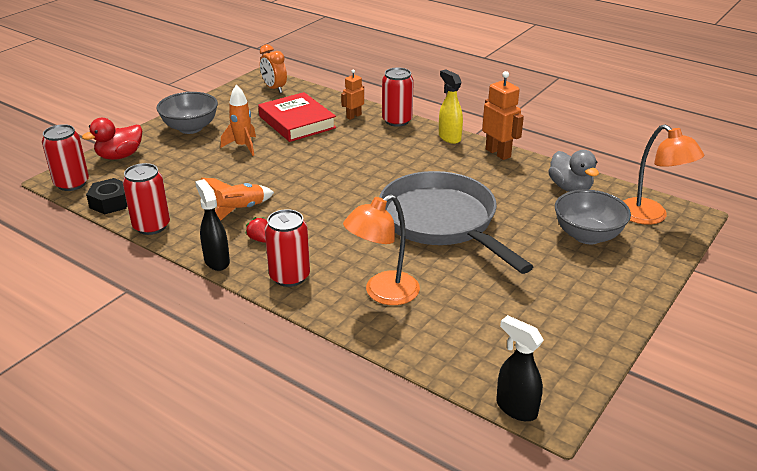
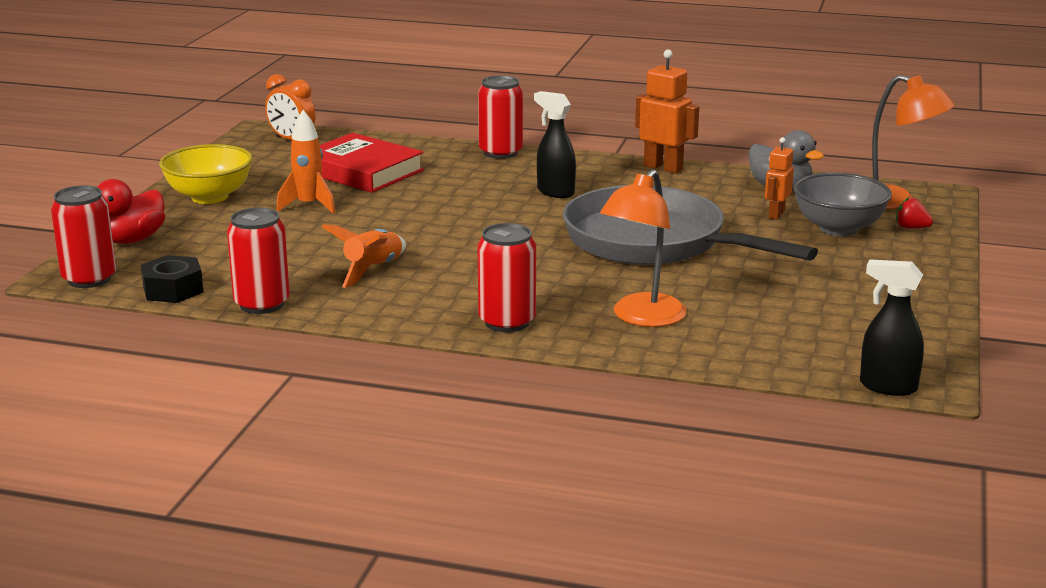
camera: 20 degrees left, 10 degrees down
(190, 128) = (209, 197): grey bowl -> yellow bowl
(216, 261) = (393, 323): black spray bottle -> black spray bottle (555, 192)
(260, 239) = (431, 294): red strawberry -> red strawberry (911, 228)
(353, 116) = (436, 155): orange robot -> orange robot (776, 214)
(449, 137) = (586, 160): yellow spray bottle -> none

